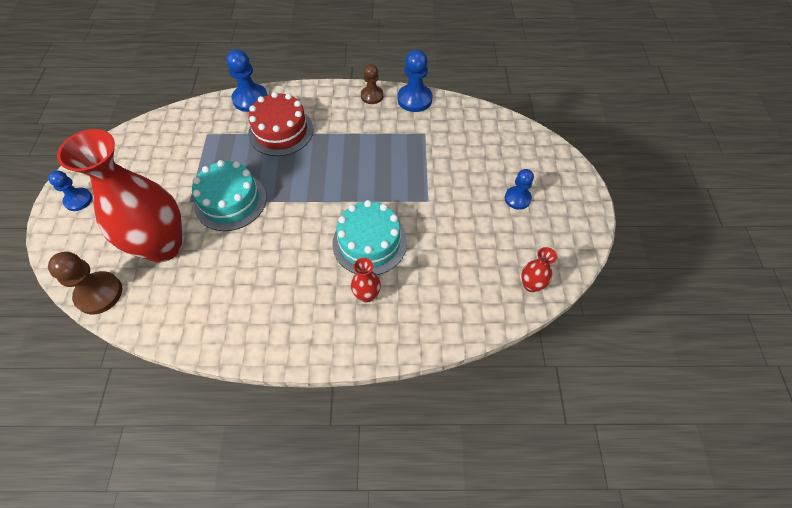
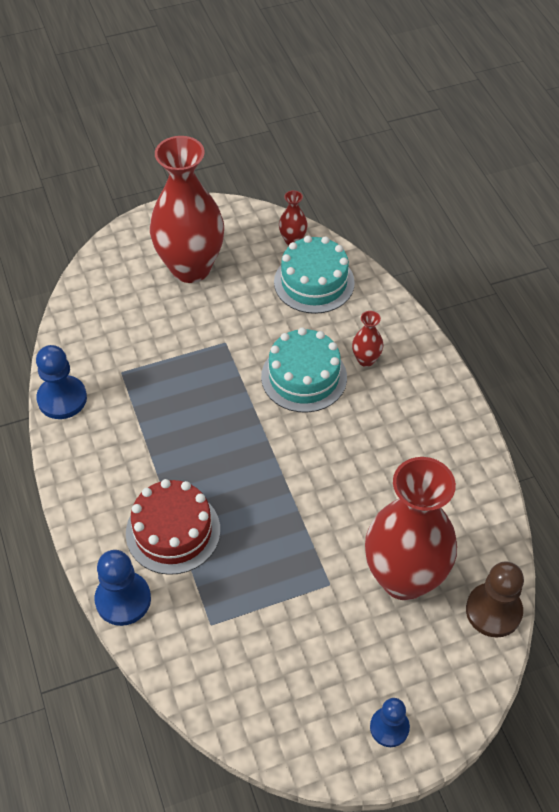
camera: 110 degrees left, 5 degrees down
(230, 201) = (309, 537): turquoise cake -> turquoise cake (314, 282)
(372, 96) = (70, 448): brown pawn -> none
(517, 198) = (190, 268): blue pawn -> red vase

